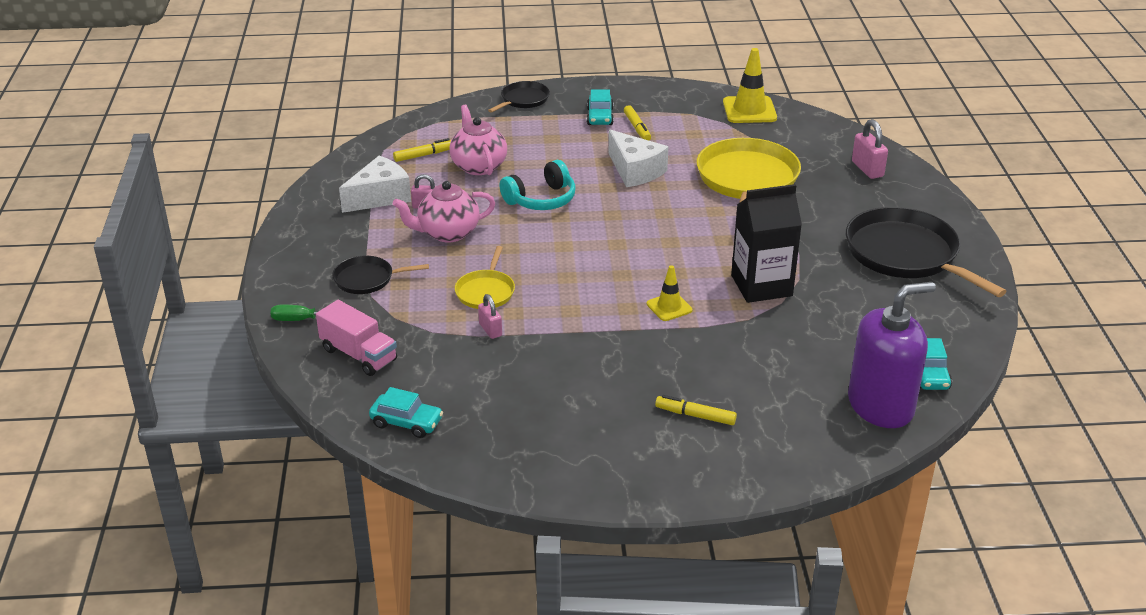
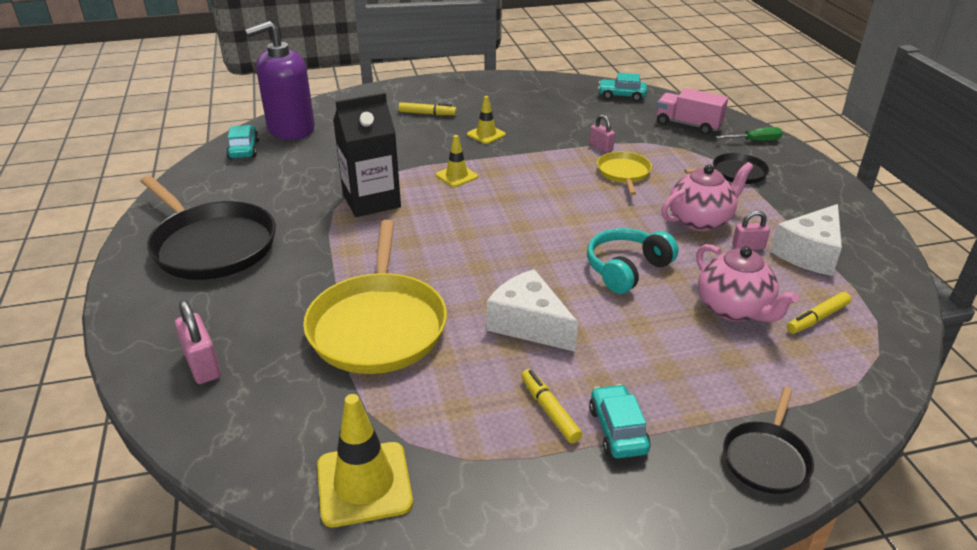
camera: 170 degrees right, 0 degrees up
(622, 366) = (486, 134): none -> yellow traffic cone

